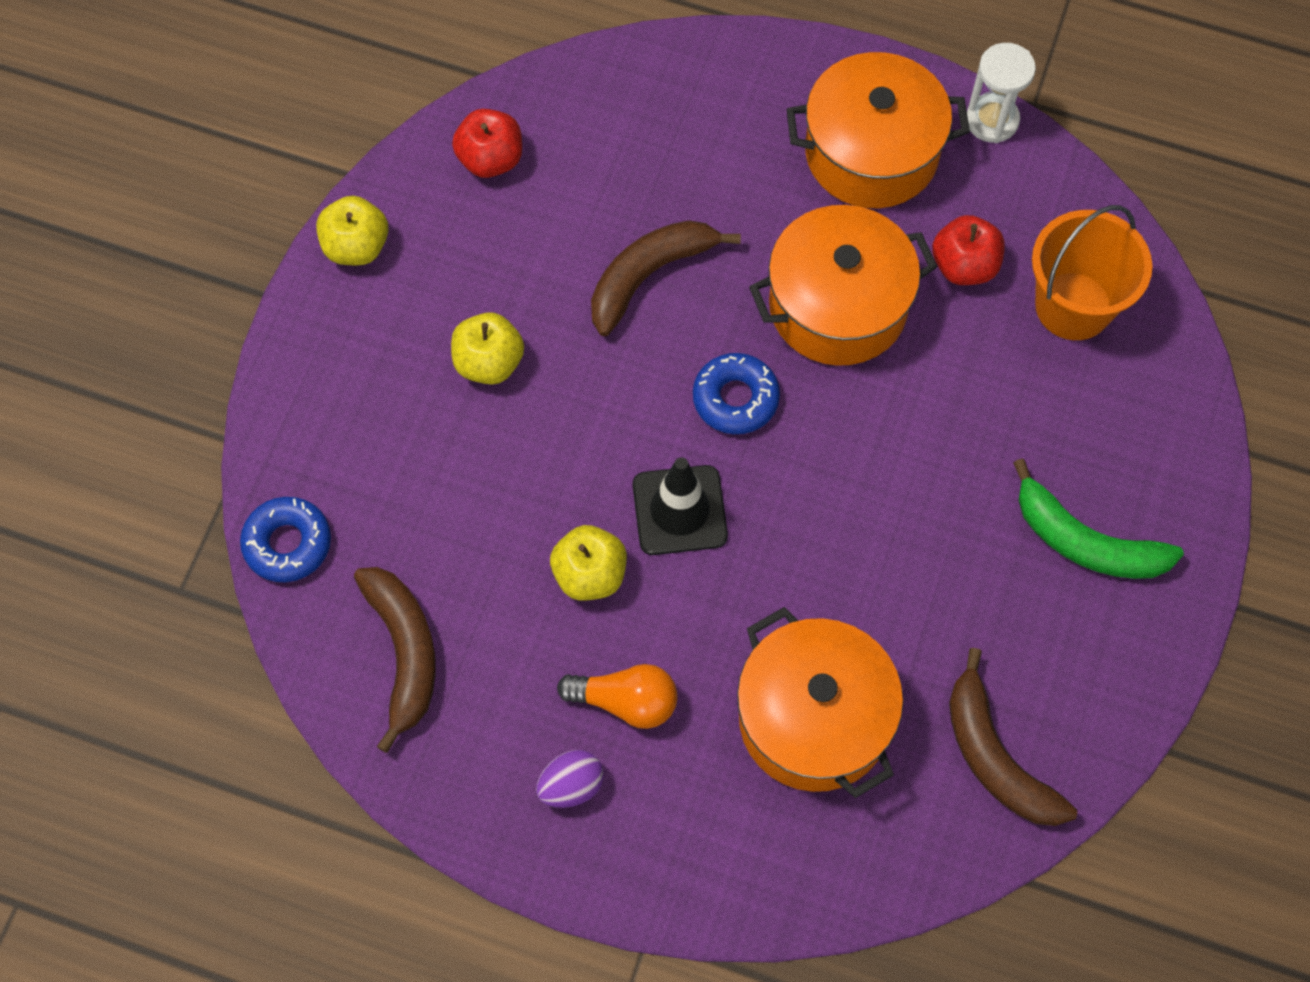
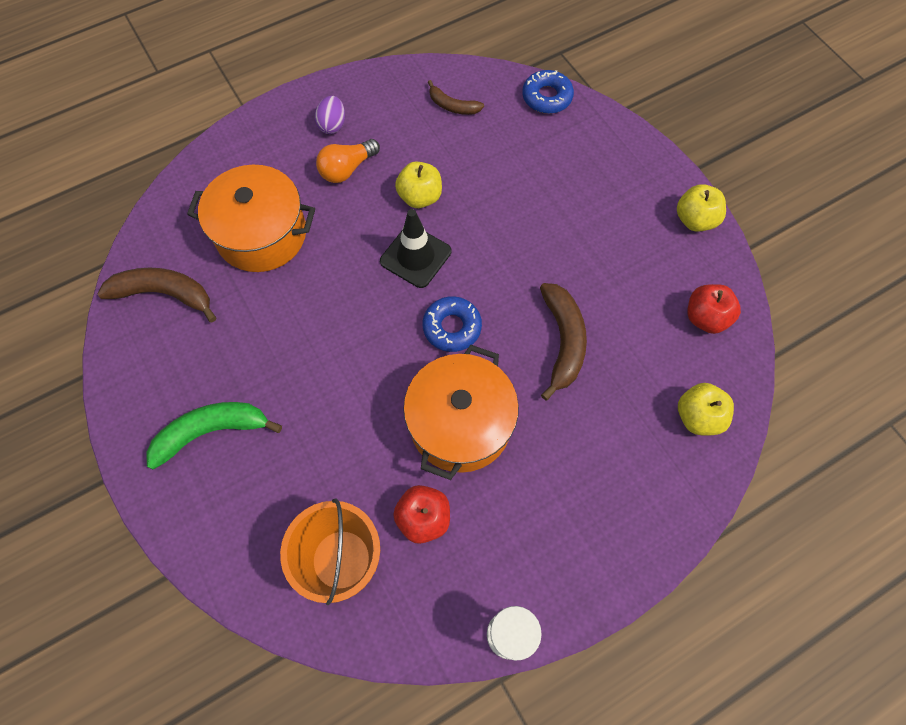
camera: 130 degrees right, 0 degrees up
(404, 653) = (452, 106): brown banana -> brown banana, size x0.59
(489, 363) = (573, 232): yellow apple -> yellow apple (698, 417)
(871, 153) = (546, 532): orange pot -> none

